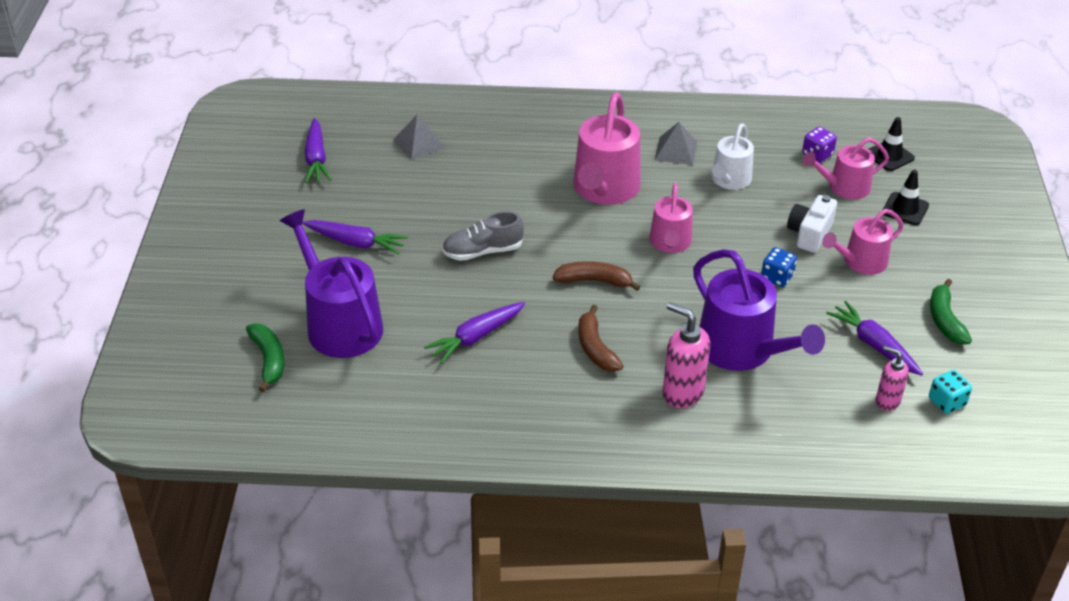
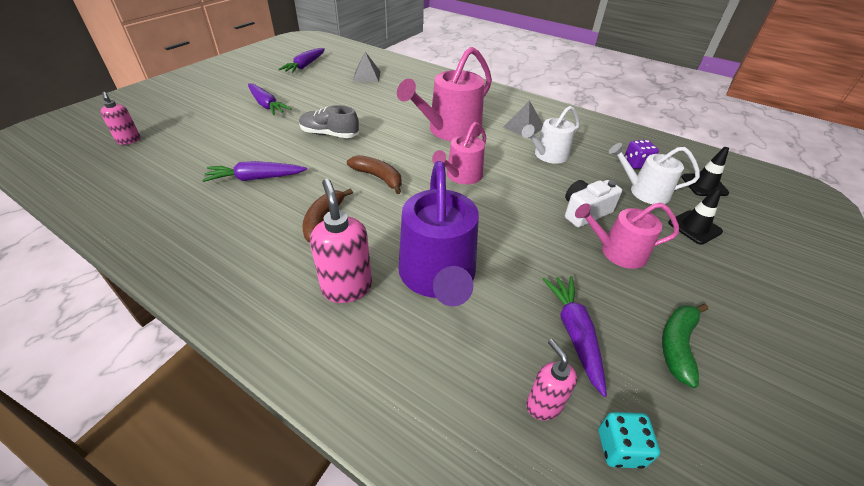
camera: 30 degrees right, 0 degrees up
(269, 360) = (129, 140): green banana -> pink soap dispenser
(340, 324) = (194, 138): purple watering can -> none
(777, 277) = (526, 232): blue dice -> none
(844, 187) = (644, 192): pink watering can -> white watering can

